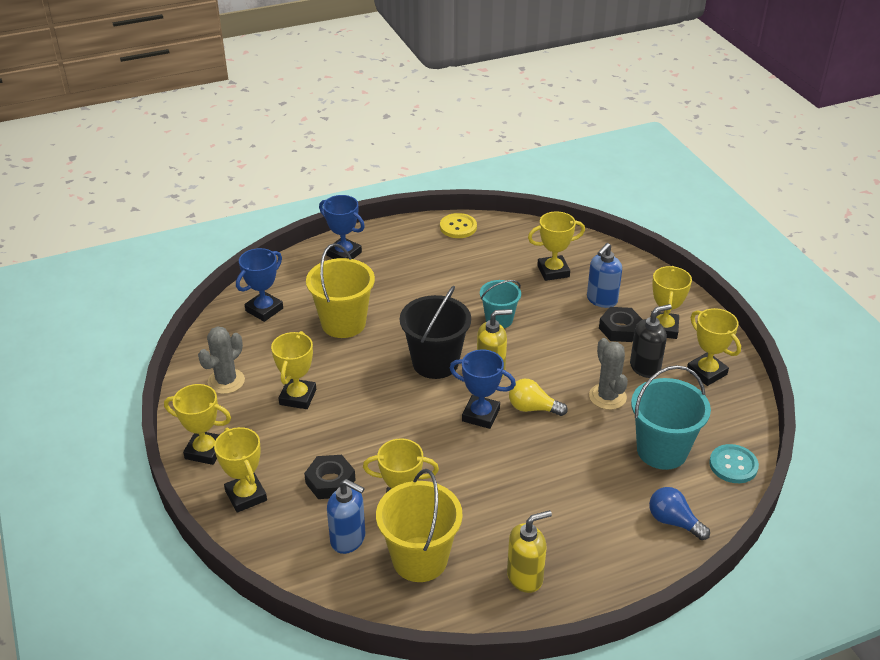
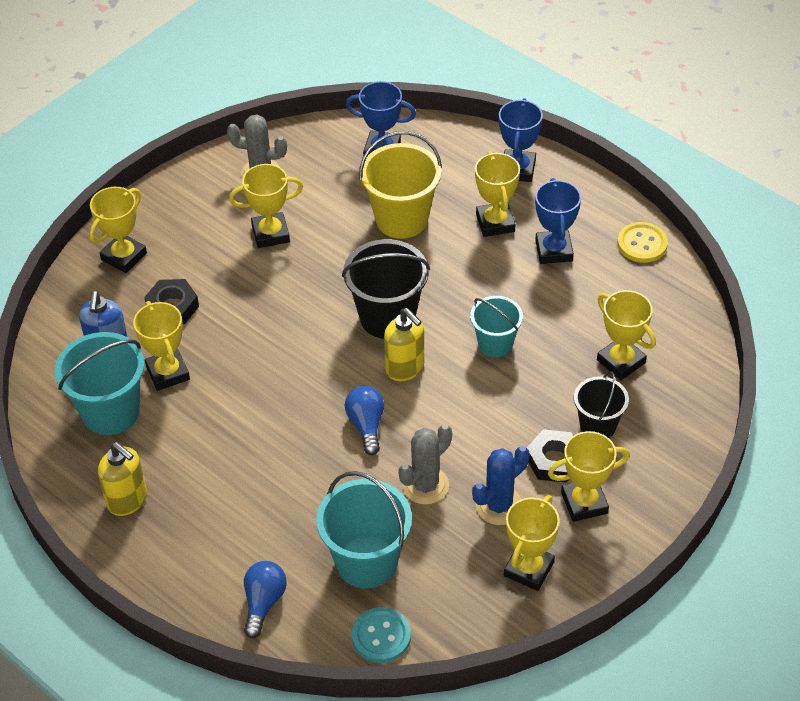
camera: 65 degrees right, 10 degrees up
(205, 451) = (163, 203): yellow trophy -> yellow trophy (495, 223)
(420, 559) = (110, 412): yellow bucket -> turquoise bucket
(480, 415) = (329, 385): blue trophy -> blue trophy (554, 250)
(532, 408) = (366, 425): yellow light bulb -> blue light bulb
(601, 300) = (598, 426): blue soap dispenser -> black bucket
(645, 367) = (499, 506): black soap dispenser -> blue cactus

